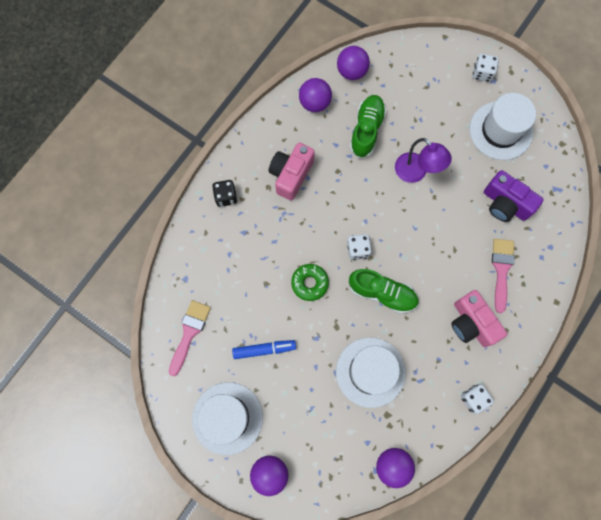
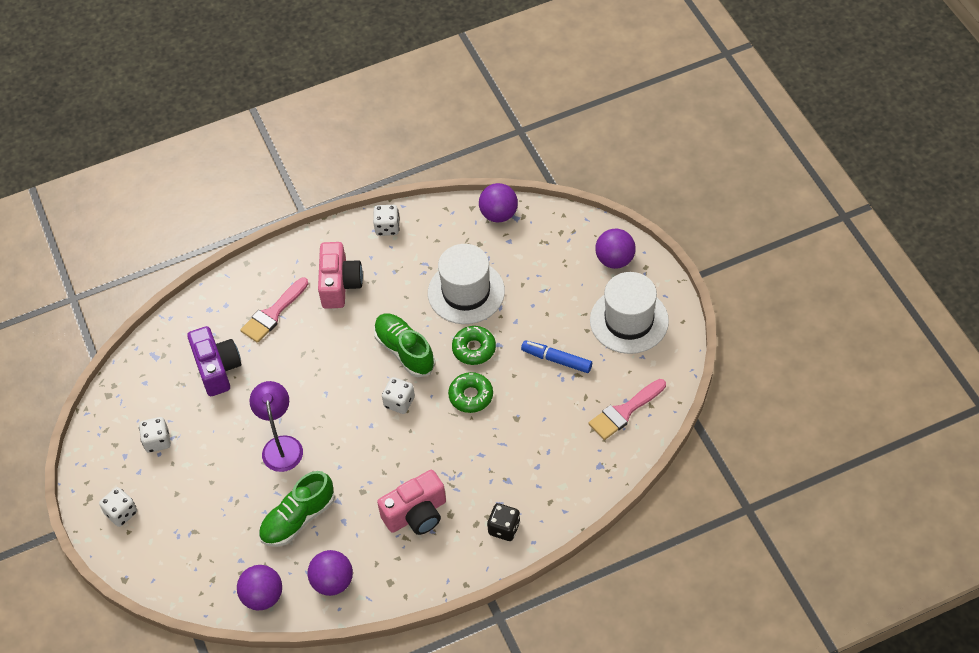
camera: 145 degrees left, 20 degrees down
(332, 324) = (474, 349): none -> green donut
(500, 130) = (157, 441): white hat -> white dice

